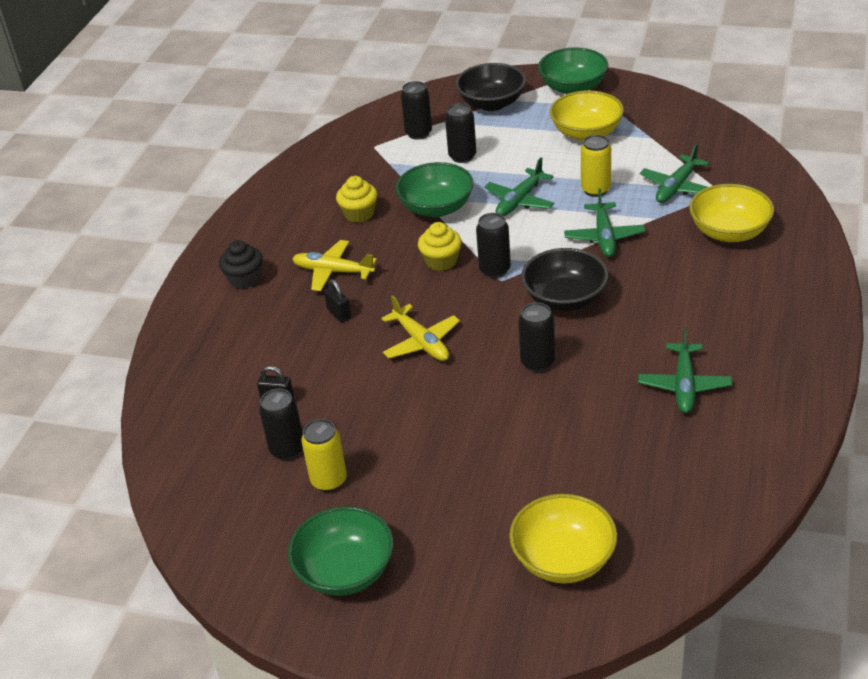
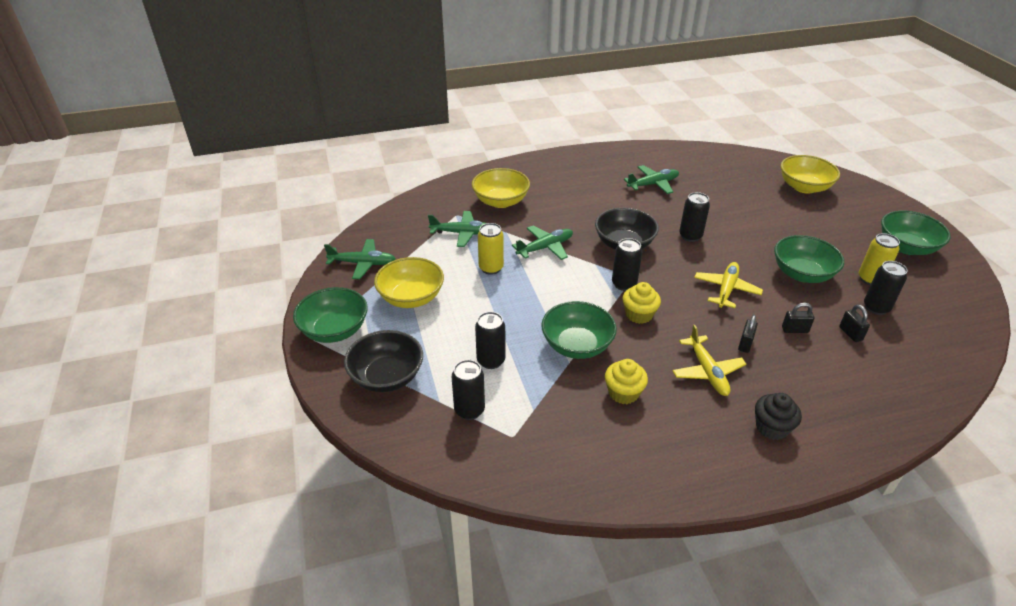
camera: 125 degrees left, 0 degrees up
(322, 360) = (794, 330): none -> black padlock
(390, 422) = (802, 274): none -> green bowl
(520, 200) = (532, 301): green plane -> green plane (362, 263)

